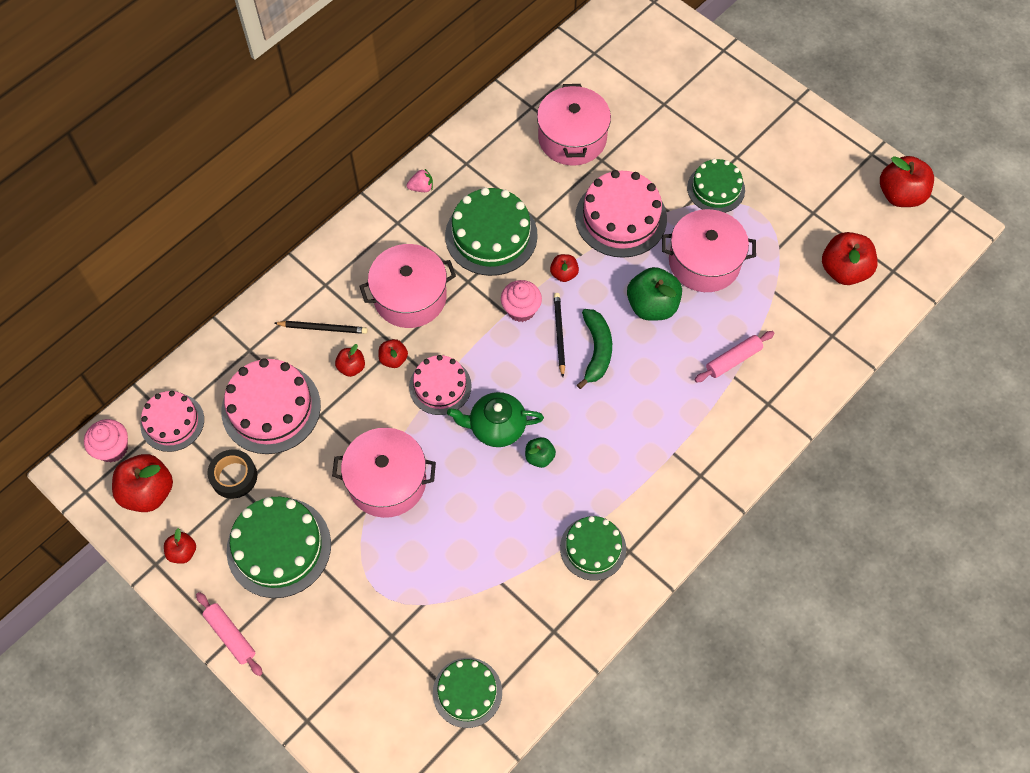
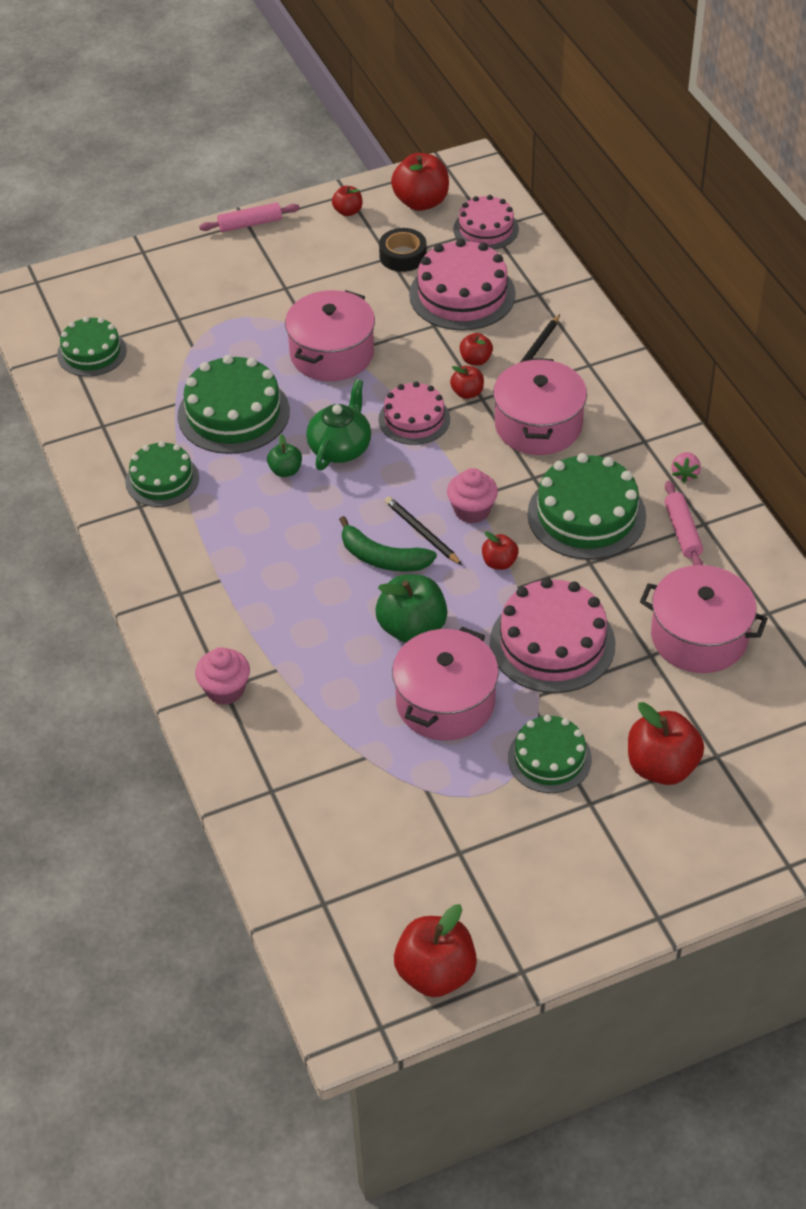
camera: 115 degrees right, 15 degrees down
(113, 448) = (480, 189): pink cupcake -> pink cupcake (225, 690)
(279, 547) = (312, 269): green cake -> green cake (233, 413)
(559, 334) = (422, 532): black pencil -> black pencil turned 150 degrees counterclockwise
(733, 360) = (297, 677): pink rolling pin -> pink rolling pin (682, 532)
(844, 270) = (354, 846): red apple -> red apple (661, 767)

